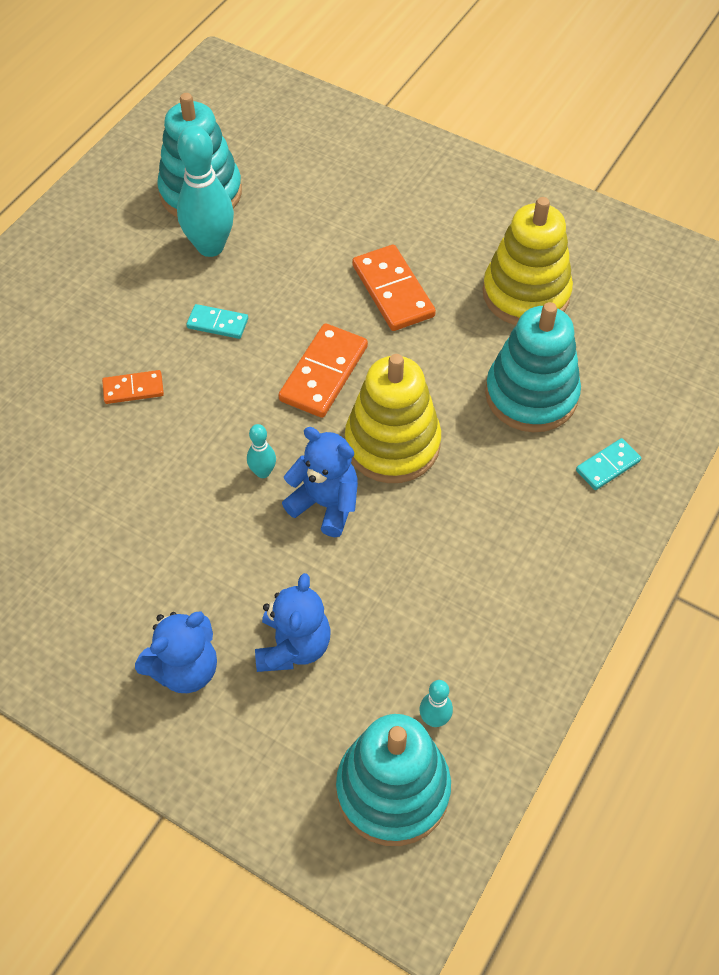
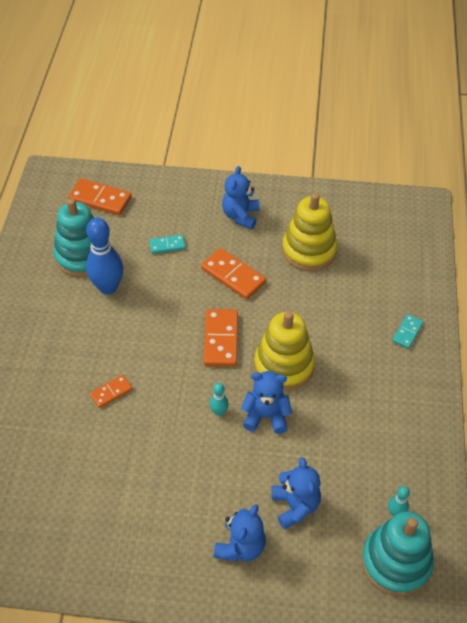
camera: 25 degrees left, 5 degrees down
(210, 247) = (108, 287): turquoise bowling pin -> blue bowling pin
(217, 323) = (140, 333): turquoise domino -> turquoise domino (167, 245)
(269, 123) = (100, 199): none -> orange domino
(453, 211) = (241, 216): none -> blue teddy bear
(531, 395) = (344, 308): turquoise stacking toy -> none

